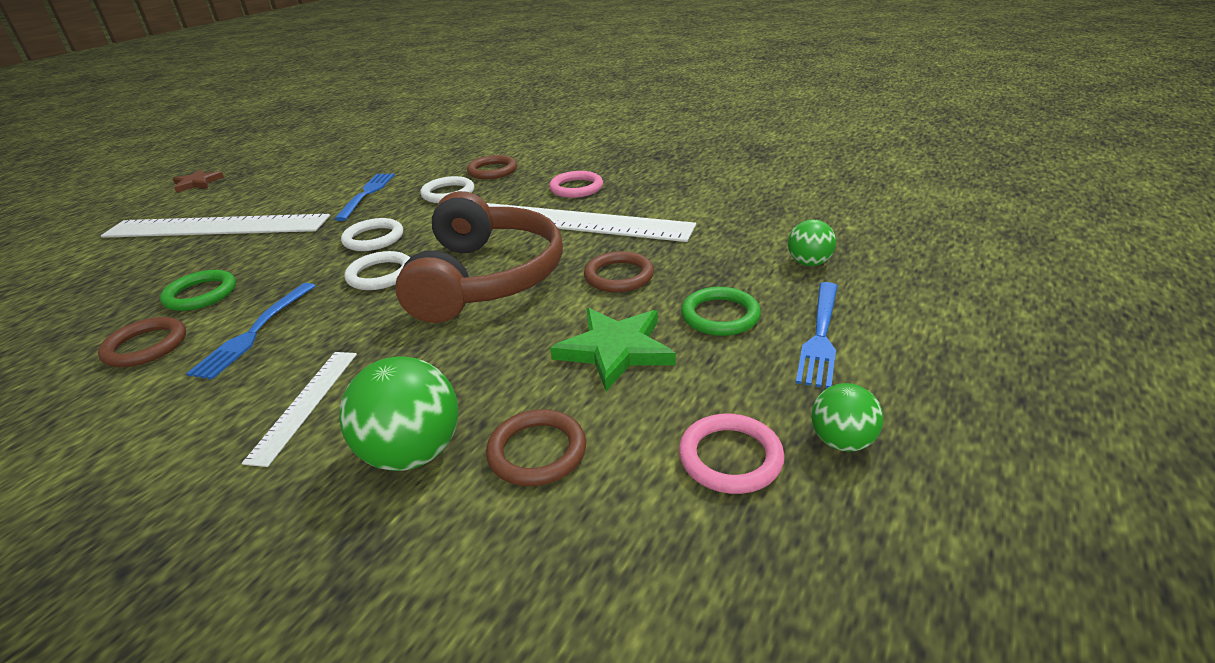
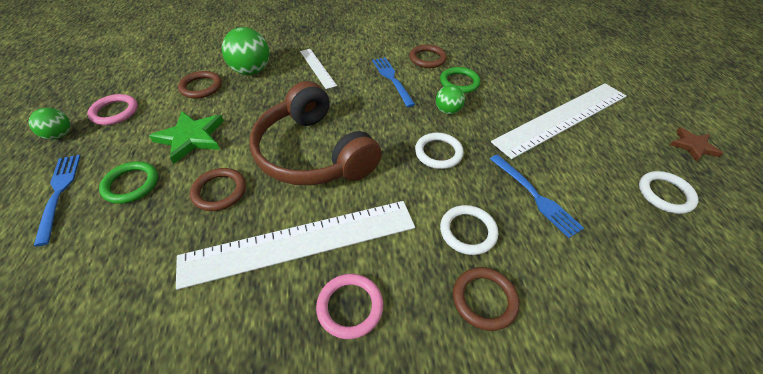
camera: 140 degrees right, 15 degrees up
(380, 275) = (384, 129): white ring -> white ring (665, 194)
(808, 263) = (55, 273): green ball -> green ball (448, 111)

